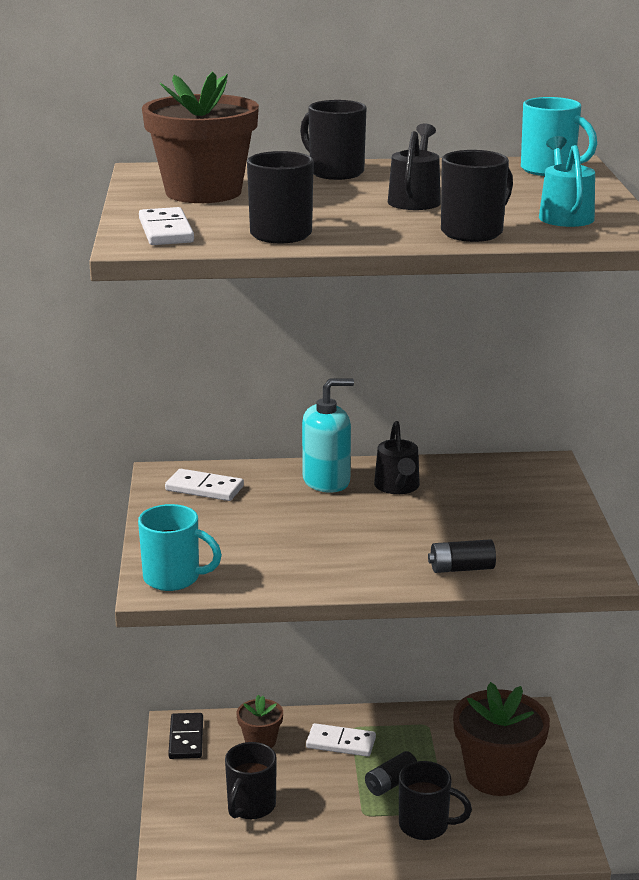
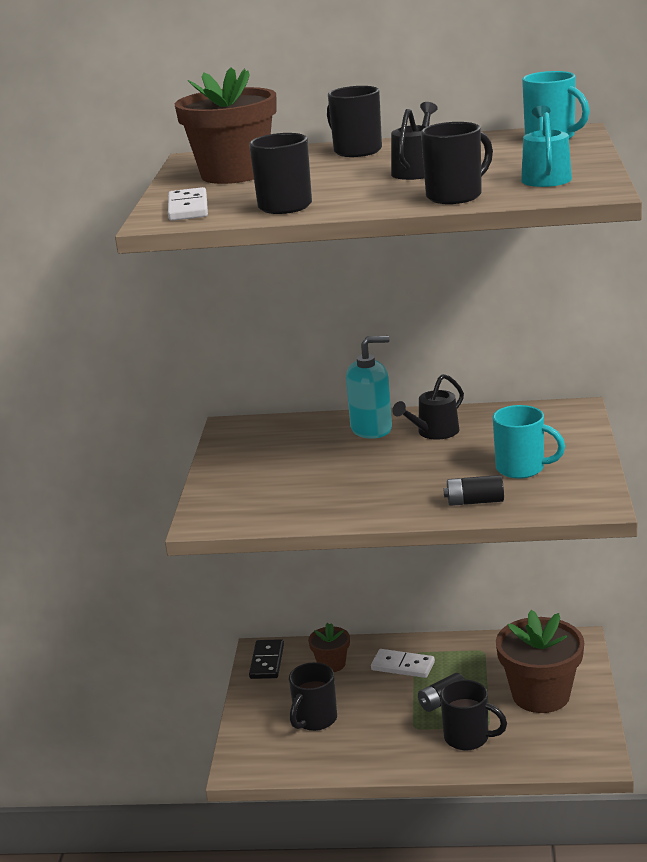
camera: 10 degrees right, 0 degrees up
(174, 578) = (220, 513): turquoise mug -> turquoise mug (522, 469)
(204, 488) = (263, 437): white domino -> none
(397, 487) = (434, 432): black watering can -> black watering can turned 45 degrees clockwise

